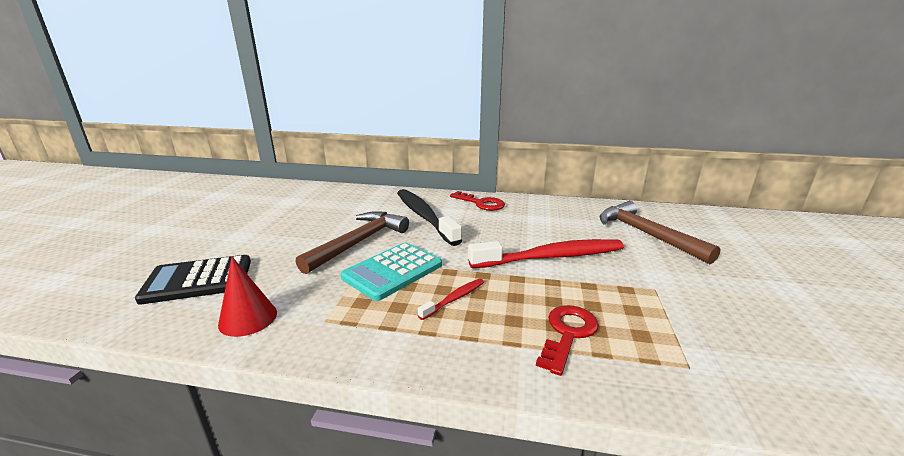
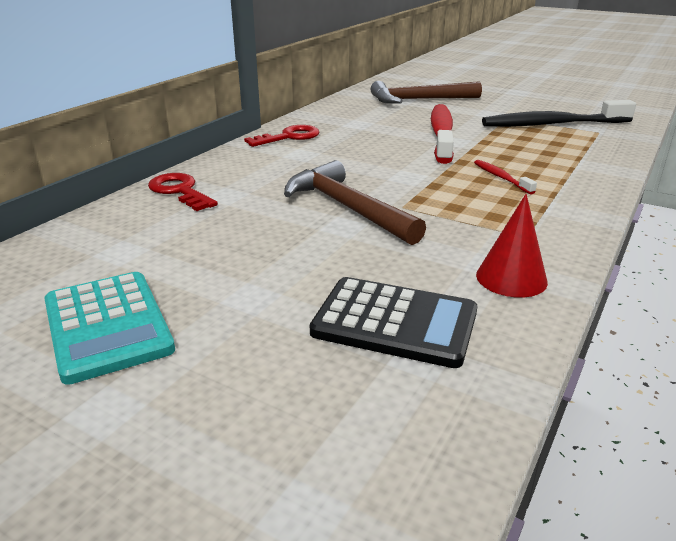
camera: 70 degrees left, 5 degrees up
(198, 280) = (395, 322): black calculator -> black calculator turned 75 degrees counterclockwise
(393, 271) = (435, 196): turquoise calculator -> turquoise calculator (107, 325)
(424, 216) = (299, 167): black toothbrush -> black toothbrush (552, 124)
(568, 333) = (560, 151): red key -> red key (179, 191)

